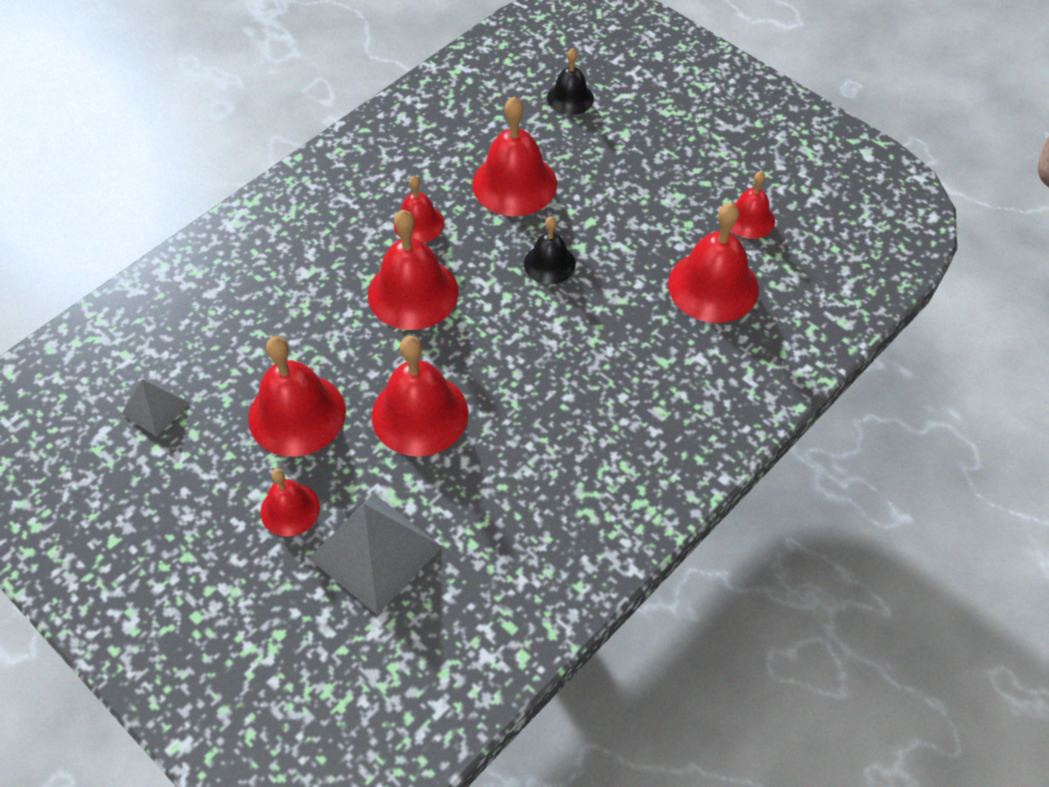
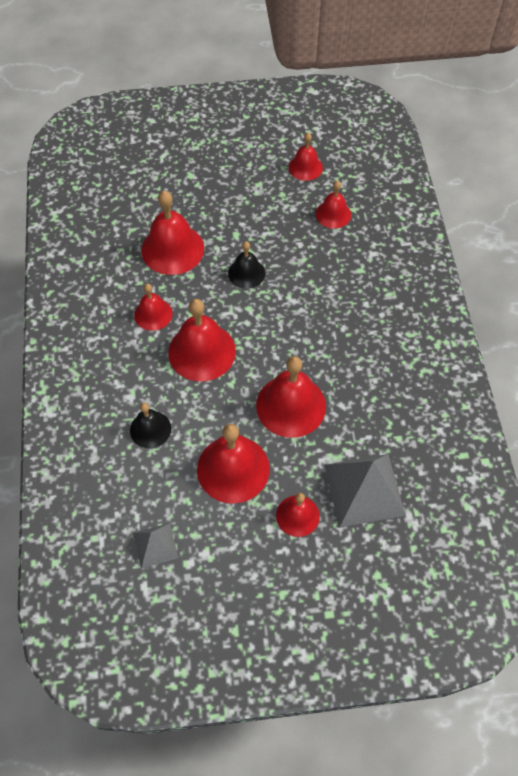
camera: 50 degrees left, 5 degrees up
(570, 98) = (138, 180): black bell -> black bell (150, 429)
(713, 286) = (333, 214): red bell -> red bell, size x0.58

